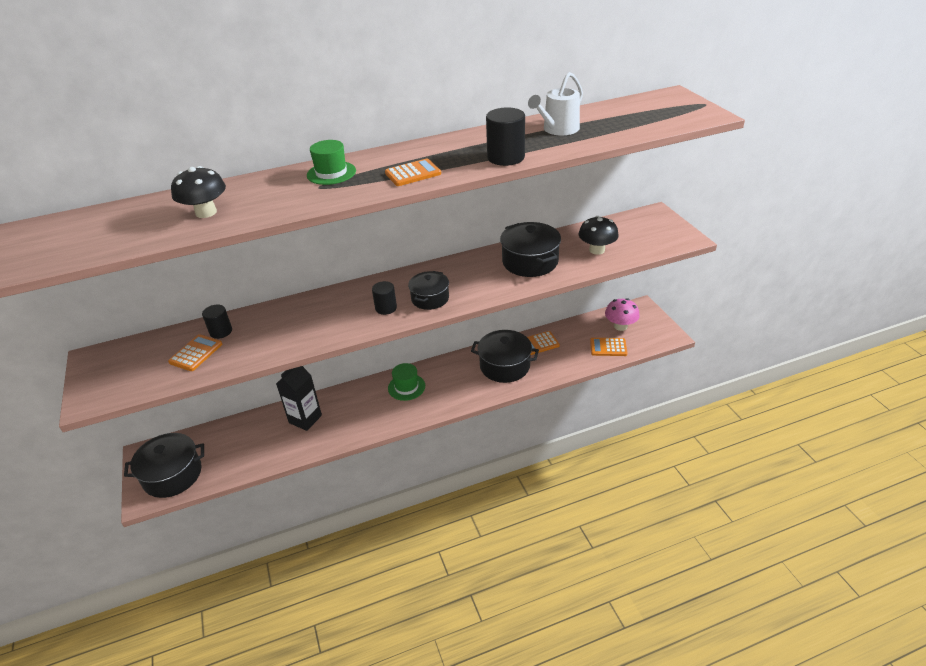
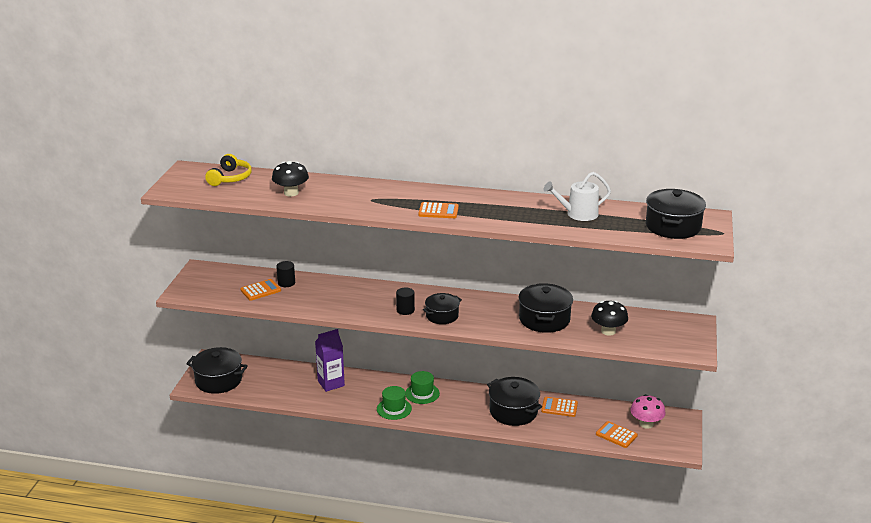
camera: 30 degrees right, 10 degrees down
(100, 222) = (230, 178): none -> yellow headphones
(305, 419) = (331, 383): black carton -> purple carton
(331, 173) = (388, 193): green hat -> green hat (394, 409)
(506, 157) = (512, 221): black cylinder -> none
(657, 112) = (673, 226): none -> black pot

